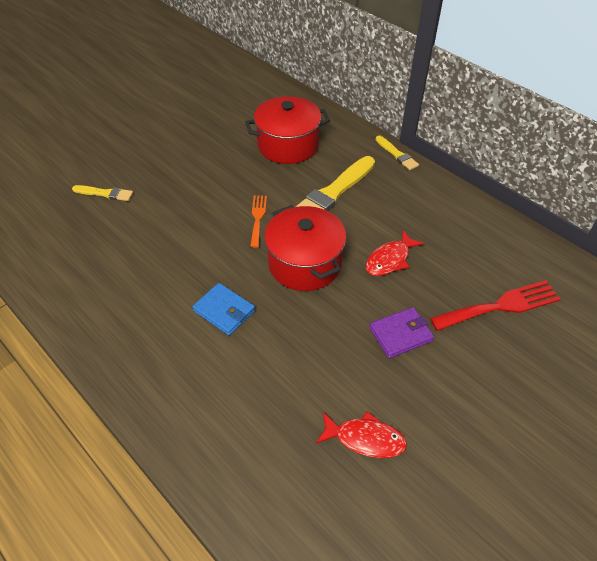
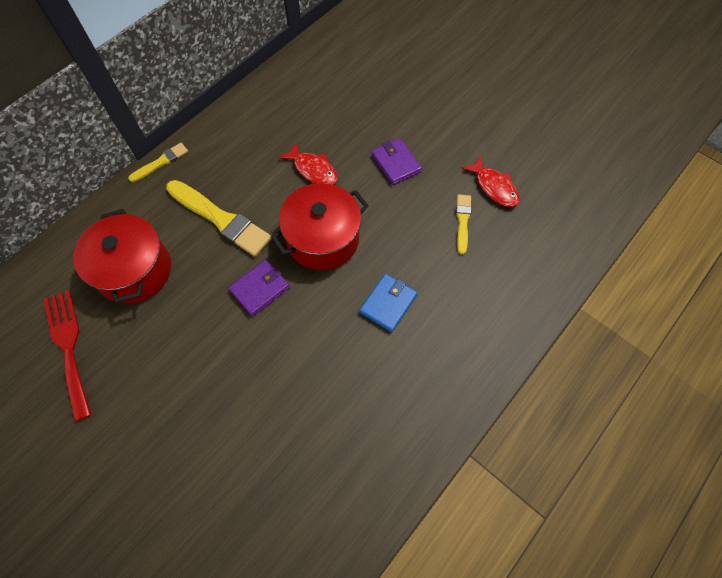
camera: 95 degrees left, 15 degrees up
(105, 193) = (216, 479): yellow brush -> yellow brush (462, 221)
(258, 218) = (260, 289): orange fork -> purple wallet
(365, 439) = (494, 187): red fish -> red fish turned 135 degrees clockwise
(500, 306) = (359, 96): red fork -> red fork (68, 347)

